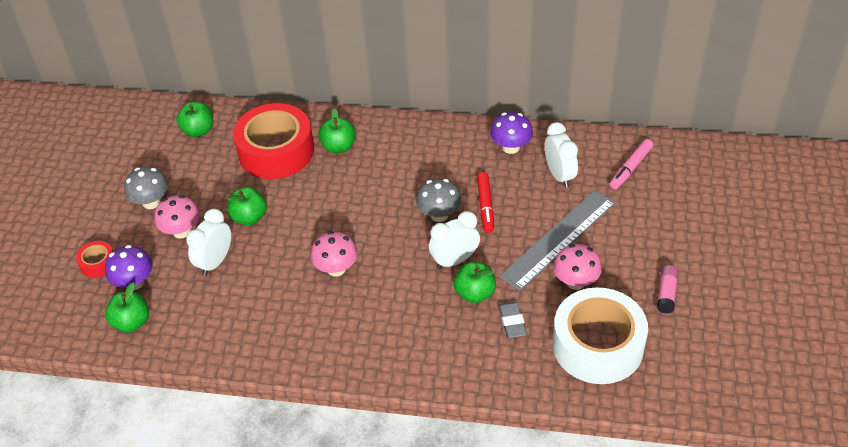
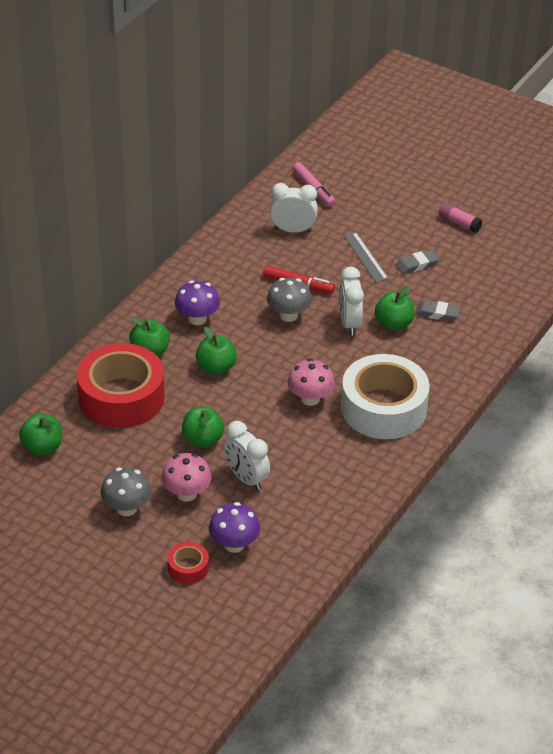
camera: 70 degrees left, 5 degrees down
(132, 322) = (286, 556): green apple -> green apple (216, 367)
(511, 147) = (236, 245): purple mushroom -> purple mushroom (197, 318)
(559, 239) = (365, 257): grey ruler -> grey ruler, size x0.54
(575, 281) = (417, 264): pink mushroom -> grey eraser
(597, 345) = (488, 277): white tape -> white tape (383, 408)

